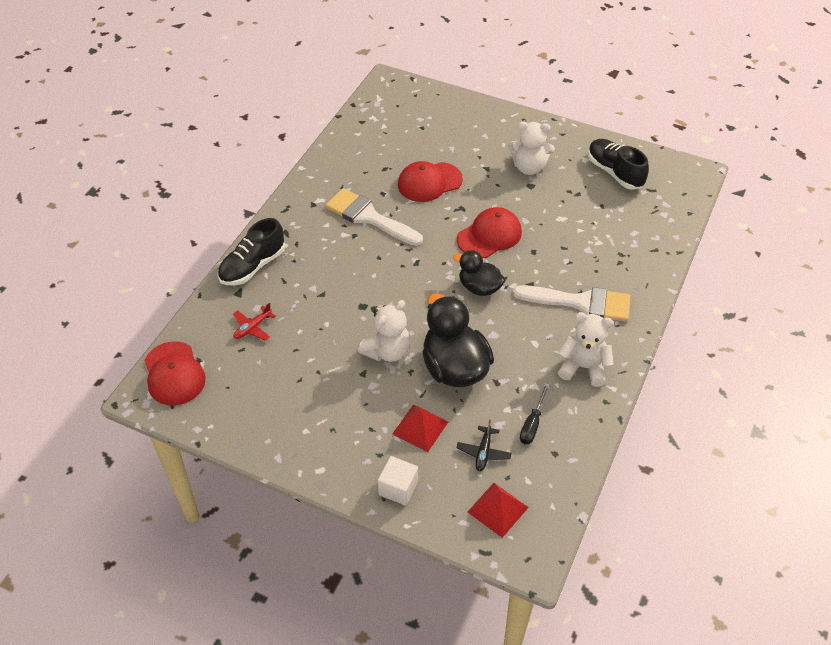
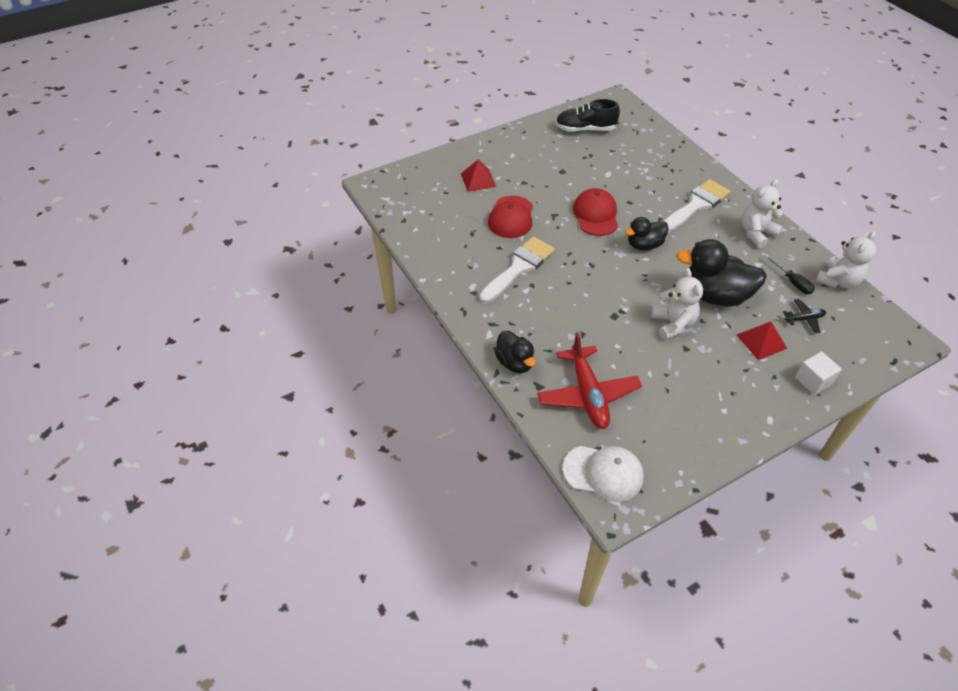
camera: 55 degrees left, 0 degrees up
(174, 374) = (603, 473): red cap -> white cap
(252, 328) = (587, 394): red plane -> red plane, size x2.12
(253, 266) = (515, 362): black shoe -> black duck
(368, 217) = (519, 267): white brush -> white brush turned 150 degrees clockwise
(483, 452) = (804, 319): black plane -> black plane turned 60 degrees counterclockwise
(497, 509) = (859, 336): red pyramid -> red pyramid (478, 180)
(529, 167) = (543, 163): white teddy bear -> white teddy bear (837, 281)

